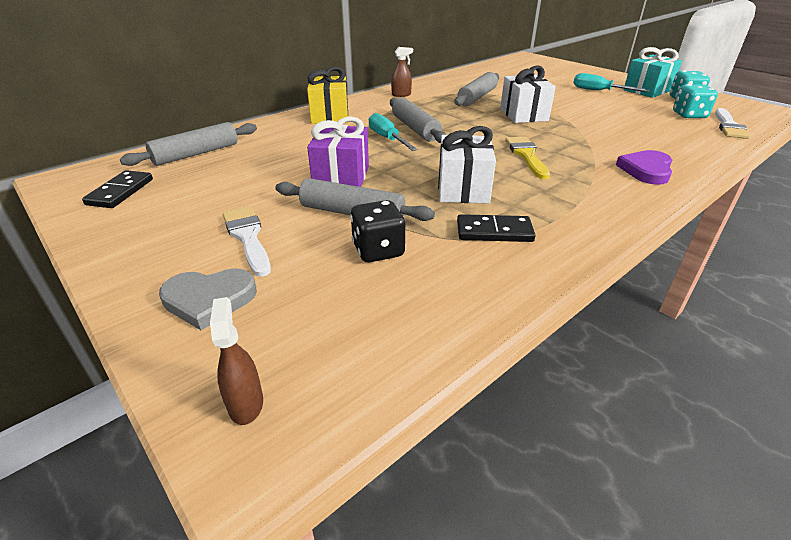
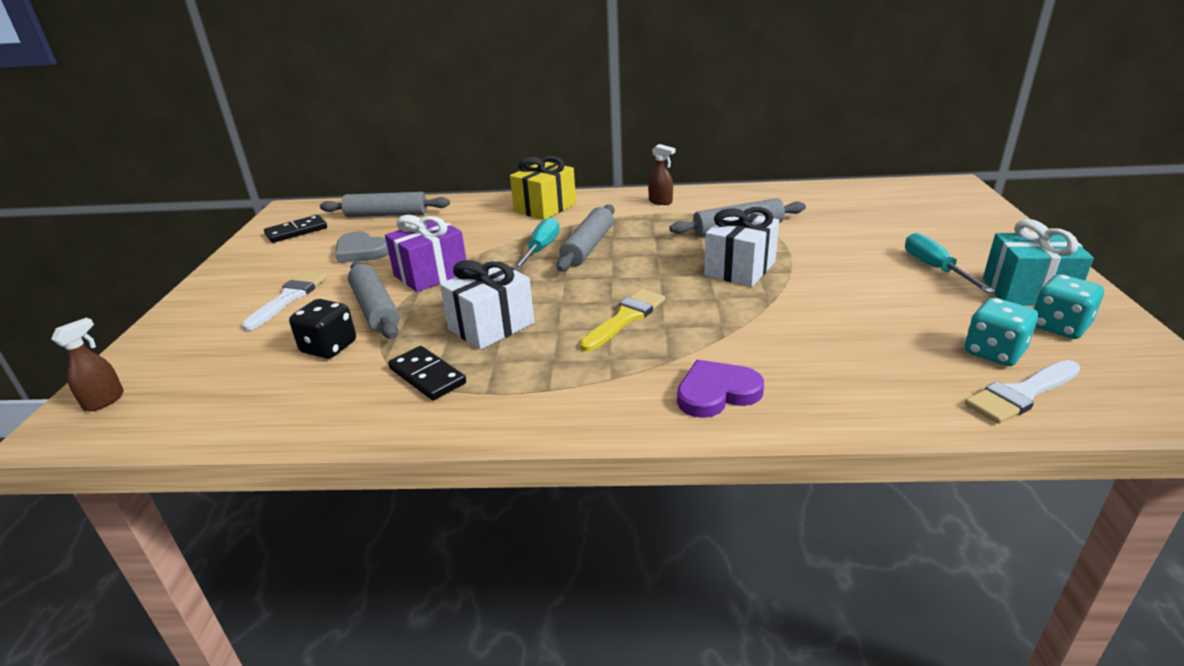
camera: 45 degrees right, 5 degrees down
(209, 300) = (199, 331): grey heart -> grey heart (361, 251)

